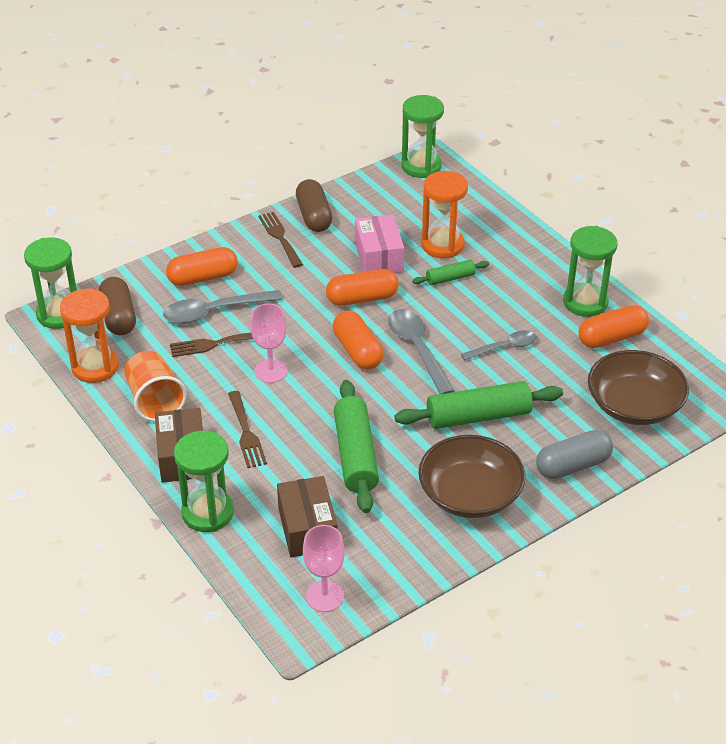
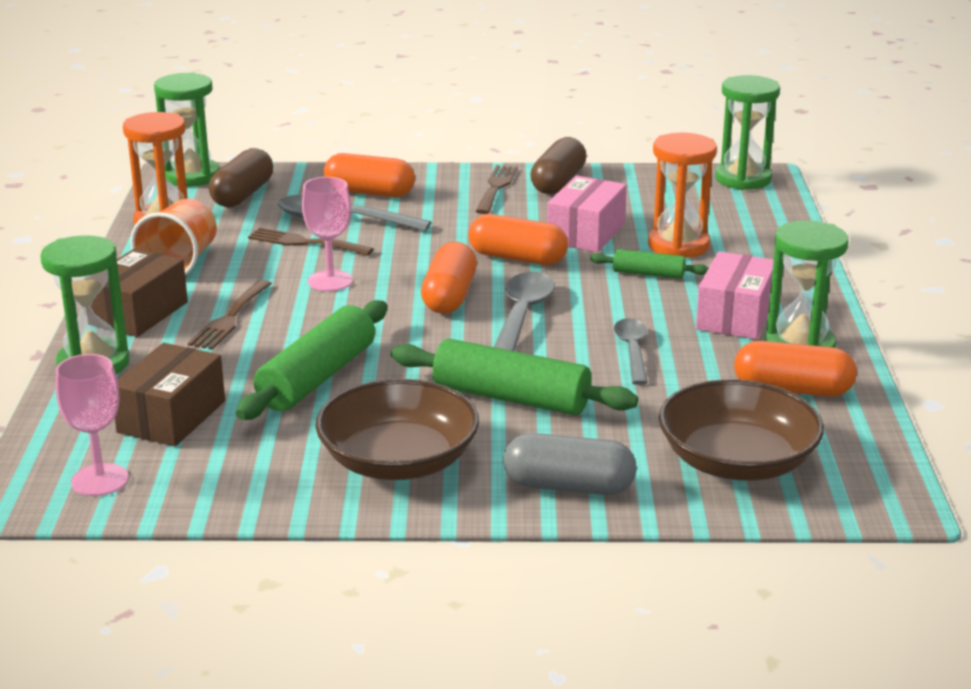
camera: 35 degrees right, 15 degrees down
(504, 347) = (632, 351): grey spoon -> grey spoon turned 105 degrees counterclockwise
(530, 293) = (734, 316): none -> pink box

